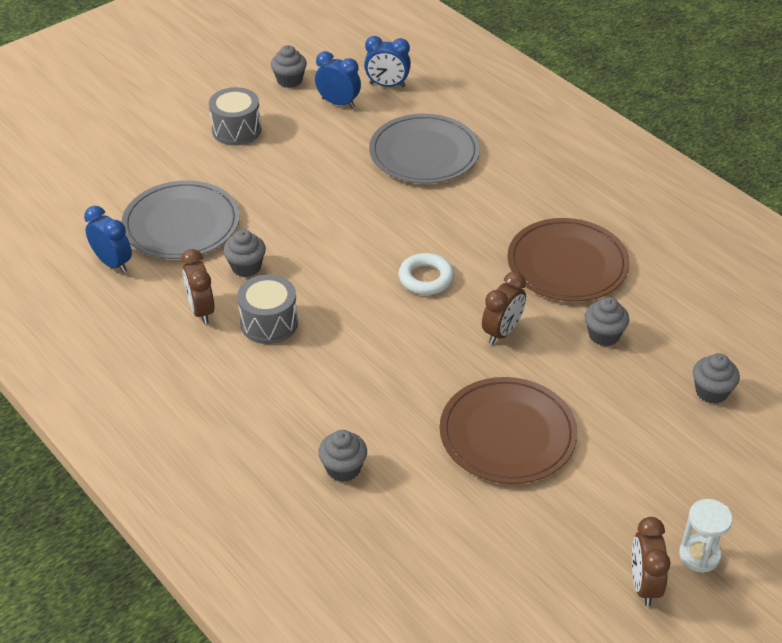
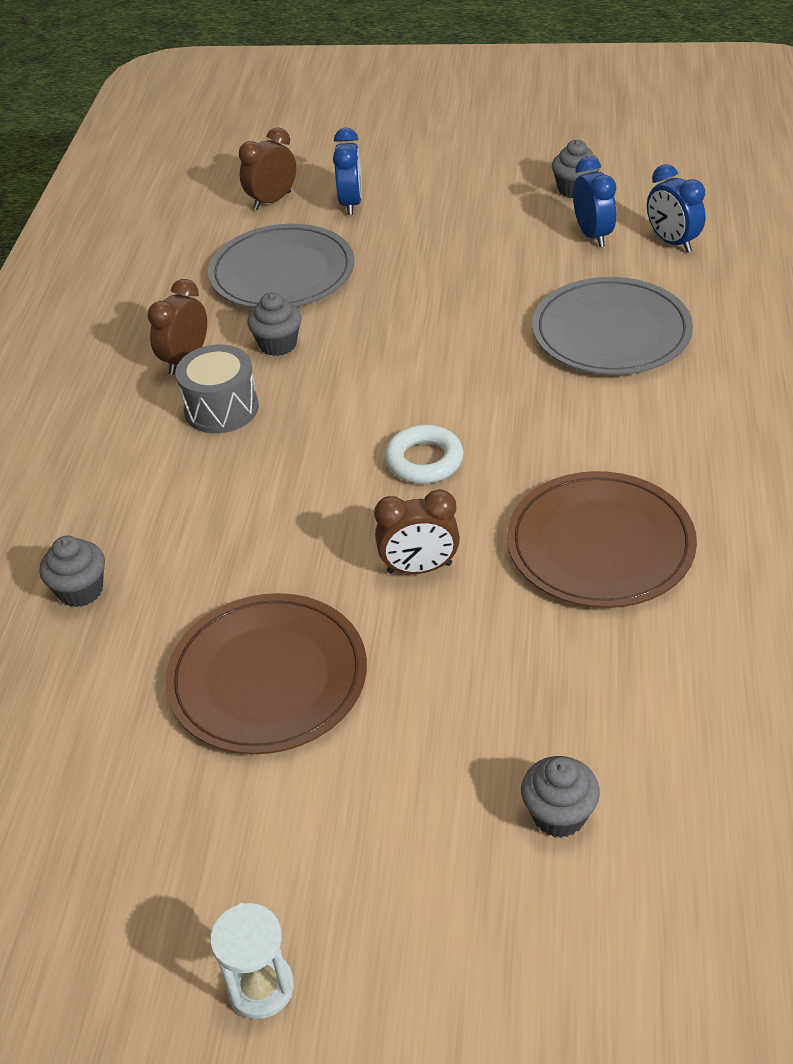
camera: 50 degrees right, 0 degrees up
(113, 263) = (180, 275): blue clock -> blue clock (351, 203)
(236, 130) = (455, 212): grey drum -> none
(604, 335) = (525, 652): grey cupcake -> none
(644, 585) = (157, 960): brown clock -> brown clock (272, 201)

